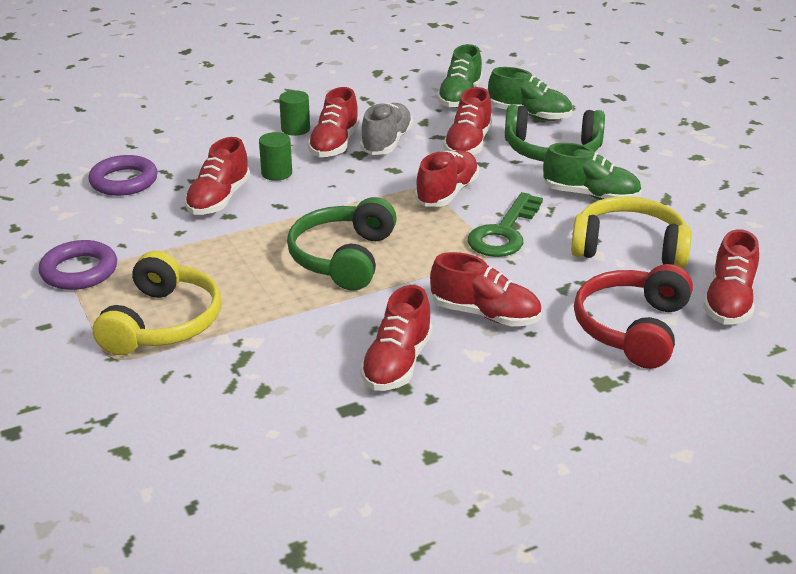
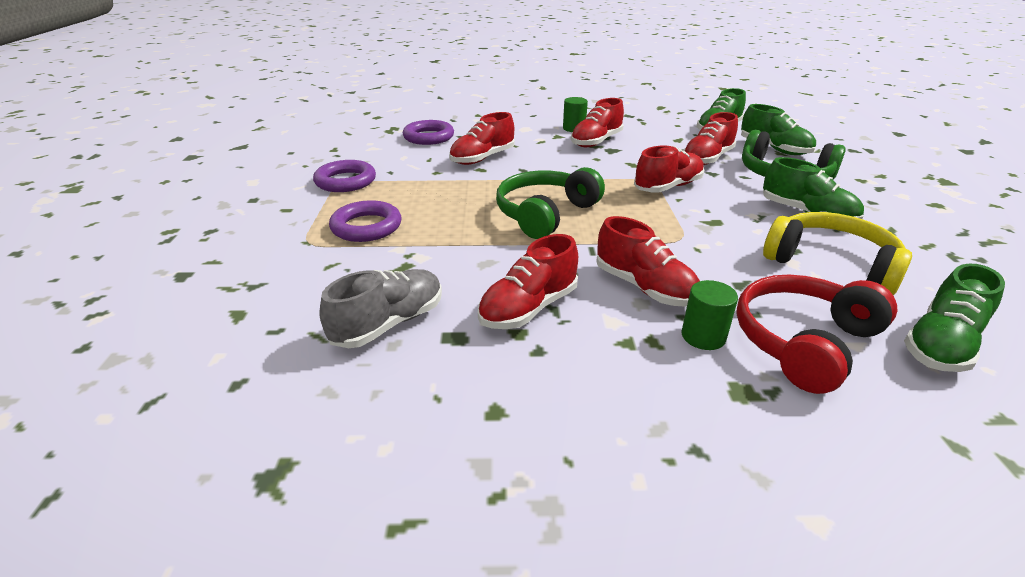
camera: 25 degrees right, 0 degrees up
(163, 323) = (366, 227): yellow headphones -> purple ring
(276, 173) = (538, 151): green cylinder -> green cylinder (703, 336)
(386, 143) = (638, 147): grey shoe -> grey shoe (389, 324)
(504, 233) = (703, 225): green key -> none
(729, 302) = (941, 345): red shoe -> green shoe

